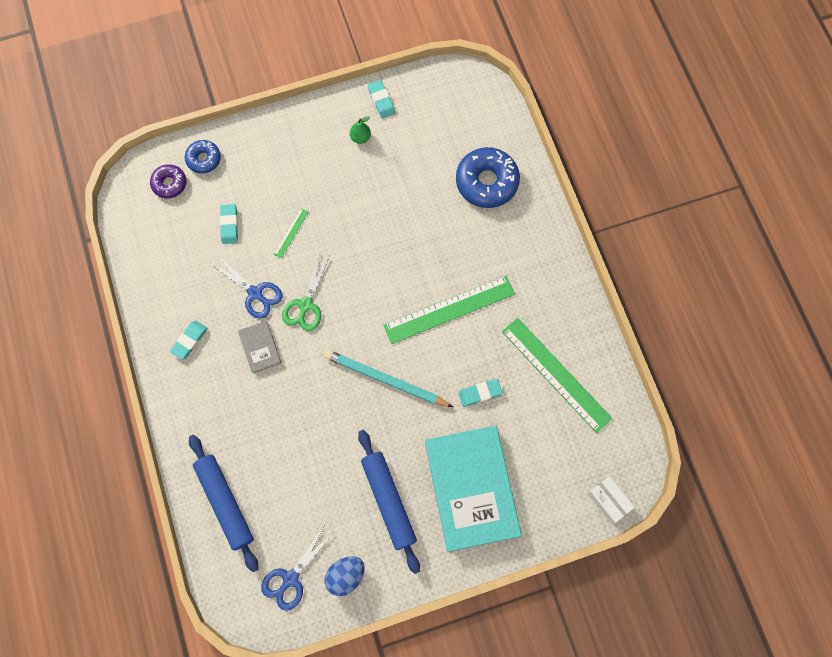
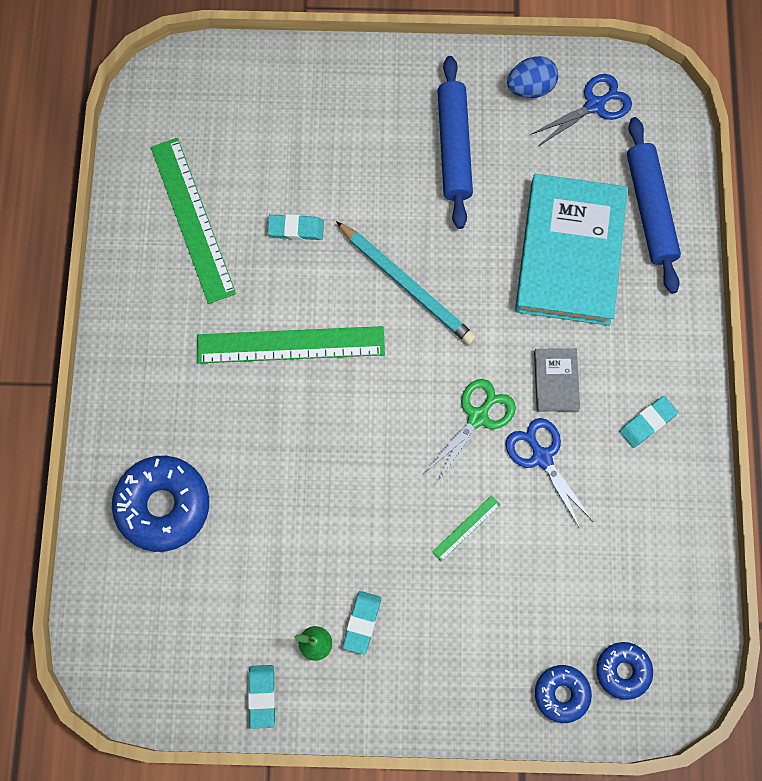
camera: 160 degrees left, 0 degrees up
(169, 184) = (623, 671): purple donut -> blue donut
(229, 225) = (551, 571): turquoise eraser -> turquoise eraser (362, 623)
(471, 488) = (351, 128): turquoise book -> turquoise book (570, 253)
(608, 500) = (200, 64): white box -> none

